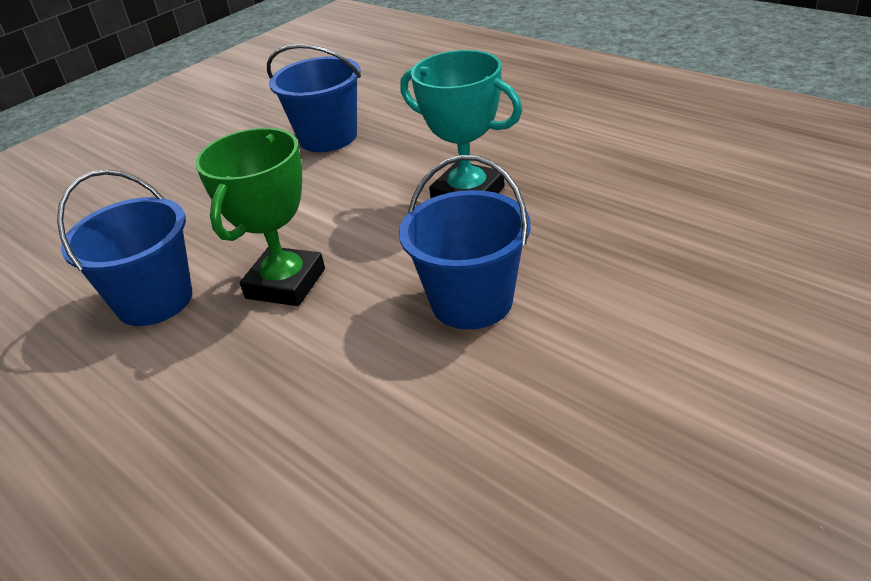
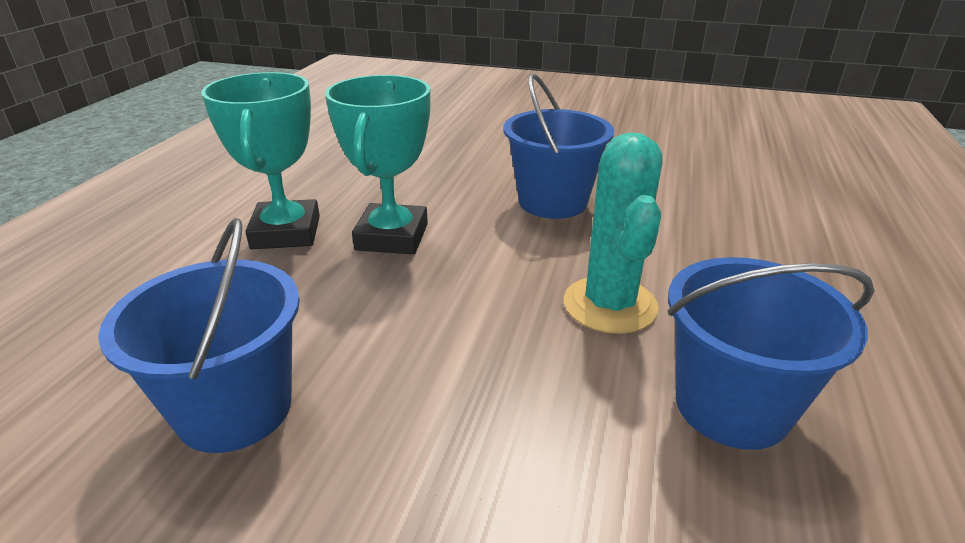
camera: 120 degrees left, 5 degrees down
(285, 283) = (610, 305): green trophy -> turquoise cactus
(509, 148) = (286, 232): none -> turquoise trophy

